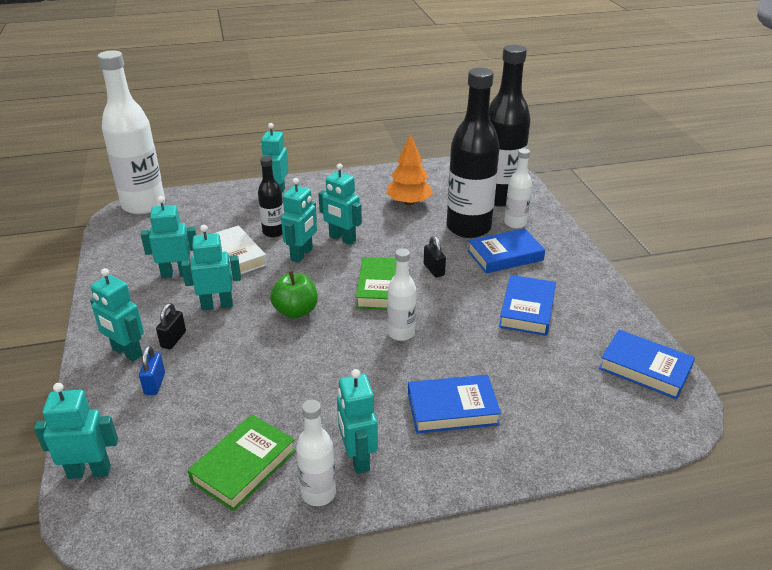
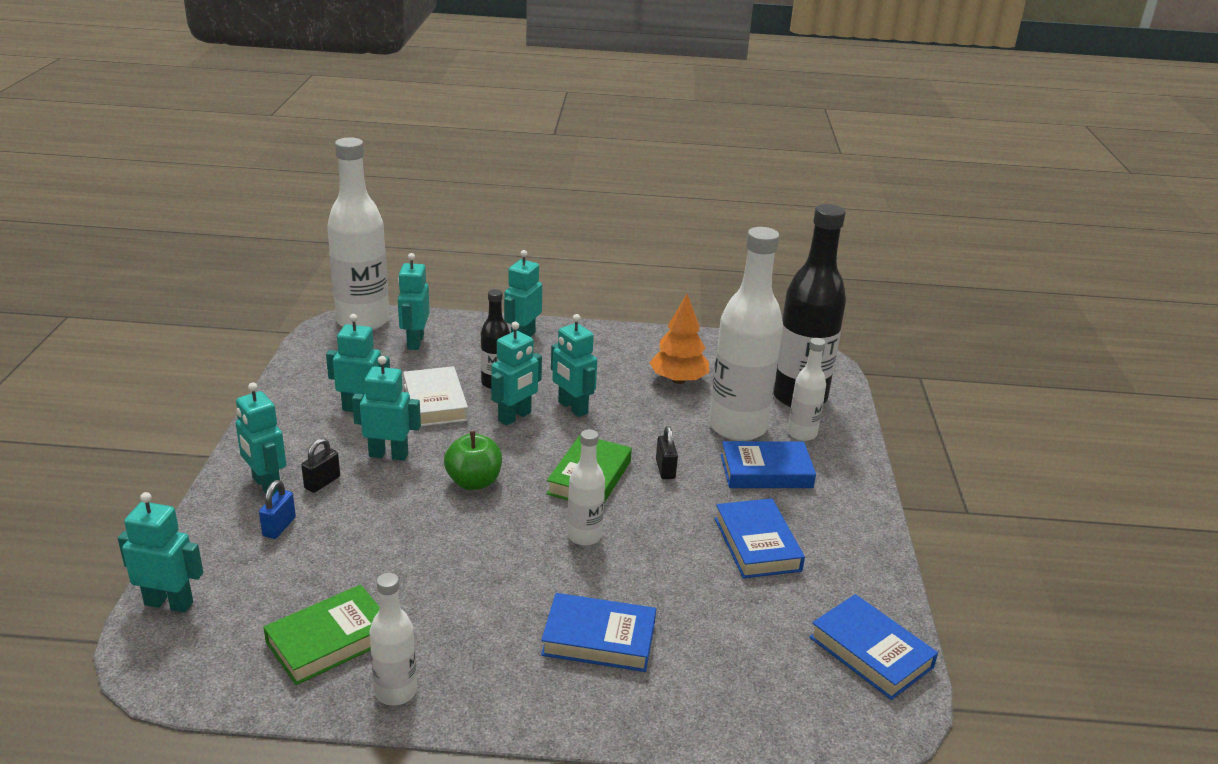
camera: 15 degrees right, 5 degrees down
(357, 458) = (459, 665): turquoise robot -> turquoise robot (415, 342)
(468, 228) = (737, 427): black bottle -> white bottle
(527, 309) = (757, 544): blue book -> blue book turned 45 degrees counterclockwise

